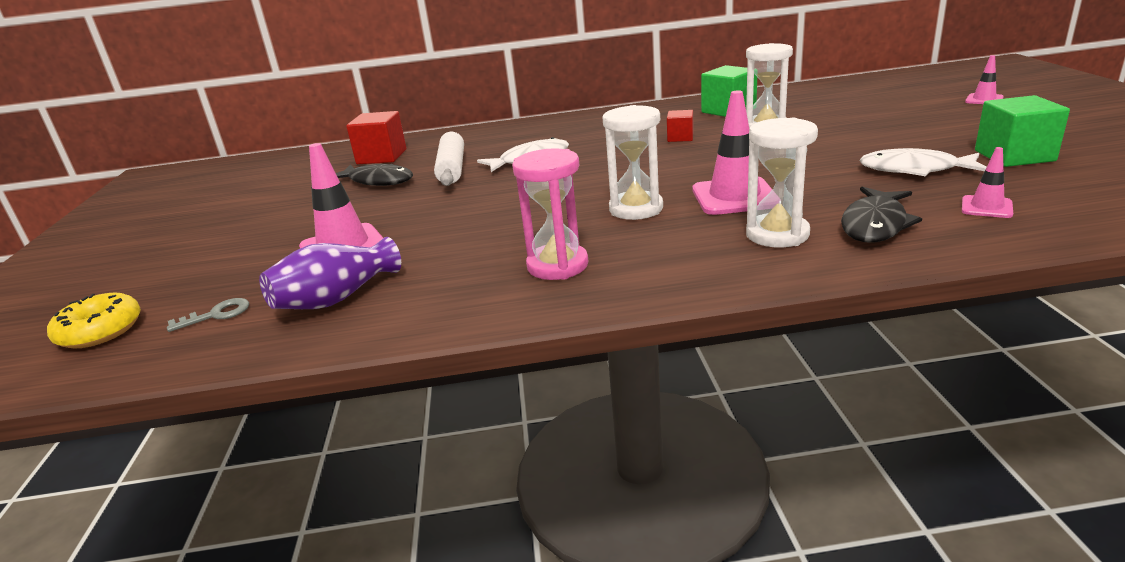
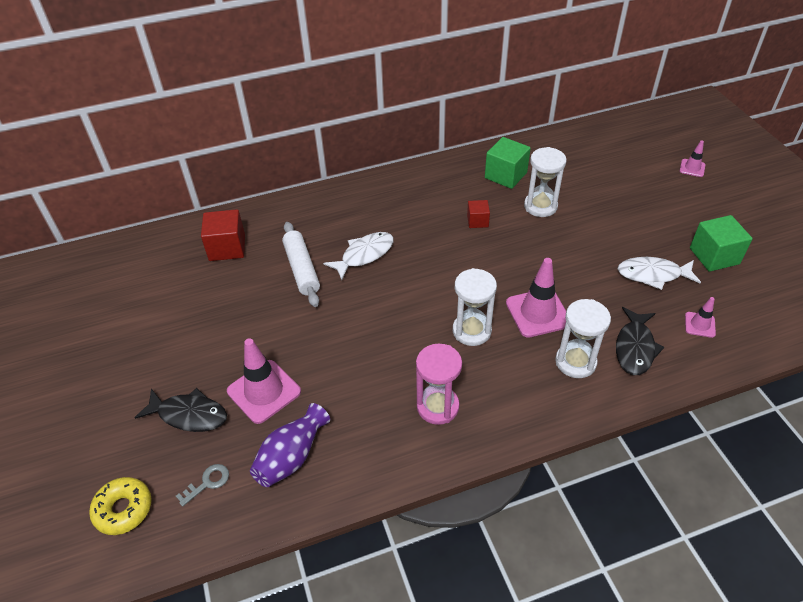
camera: 15 degrees left, 20 degrees up
(378, 181) = (244, 290): black fish -> black fish (189, 415)

